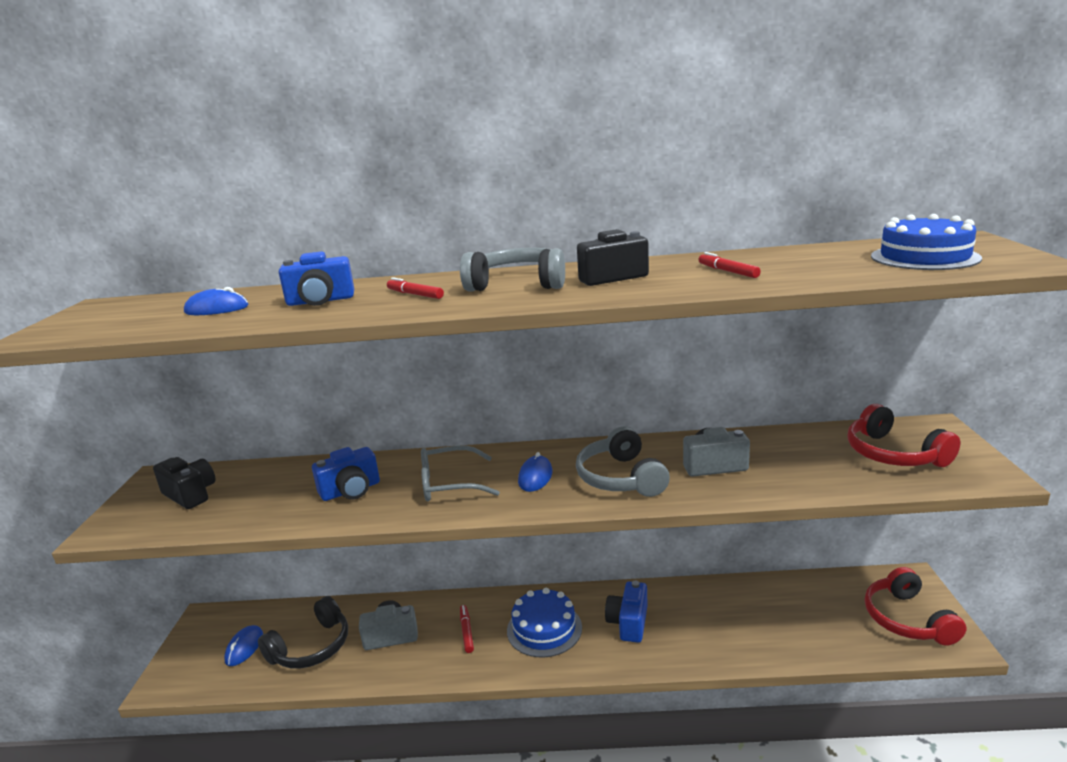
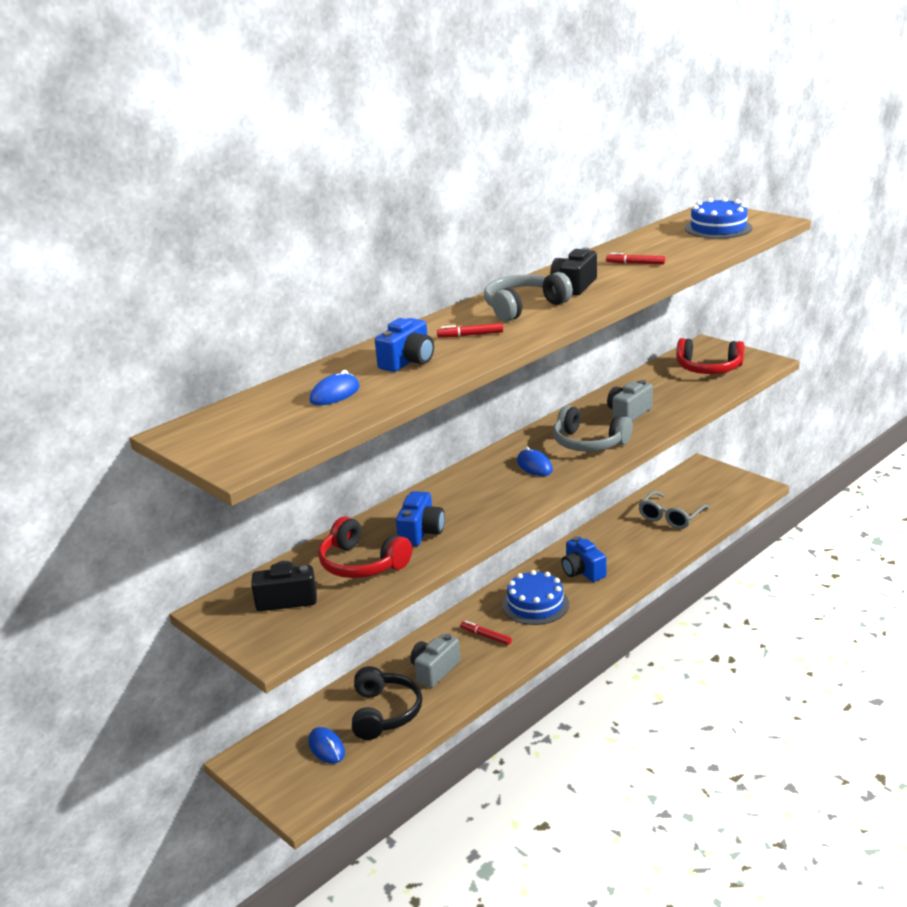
camera: 45 degrees left, 5 degrees up
(448, 484) = (485, 496): grey glasses -> grey glasses (670, 517)
(907, 619) = (723, 488): red headphones -> red headphones (362, 564)

